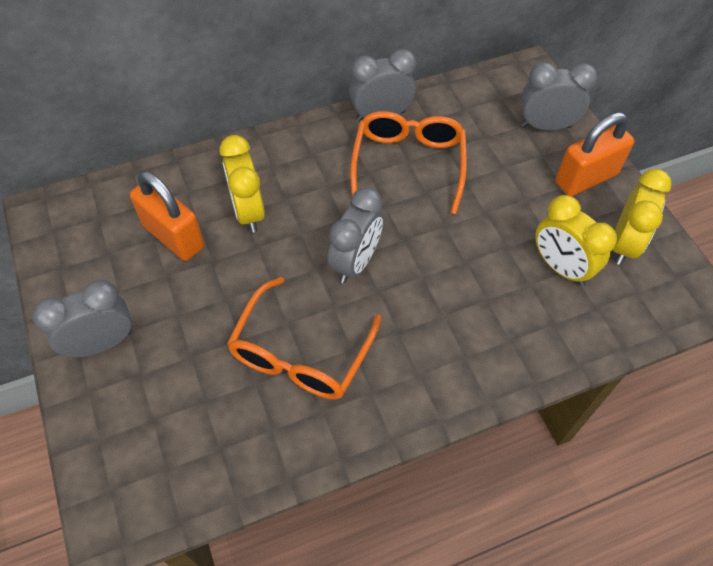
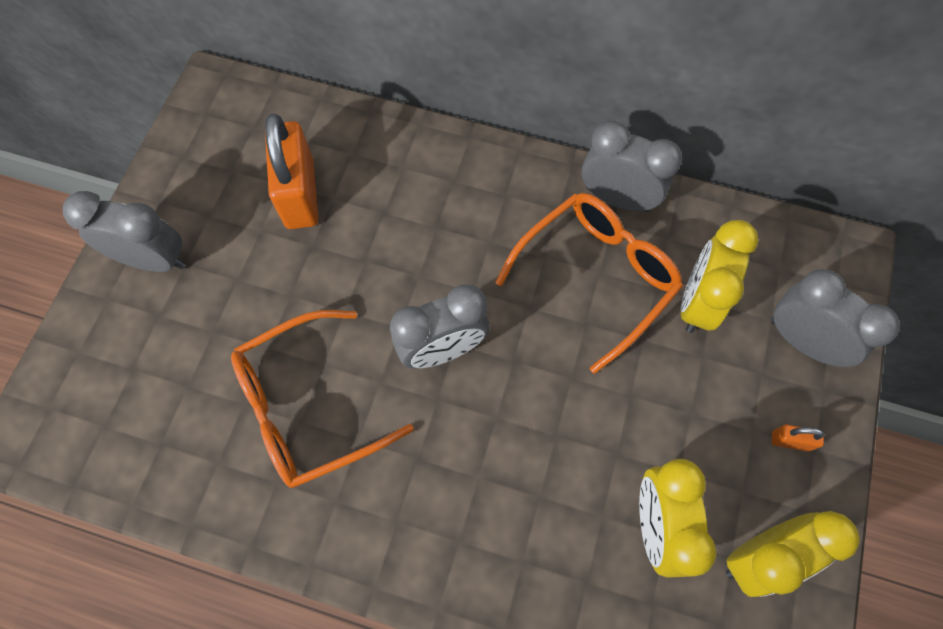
camera: 40 degrees right, 10 degrees up
(248, 212) = (388, 216): yellow clock -> yellow clock (697, 302)
(586, 178) = (790, 441): orange padlock -> orange padlock, size x0.42

